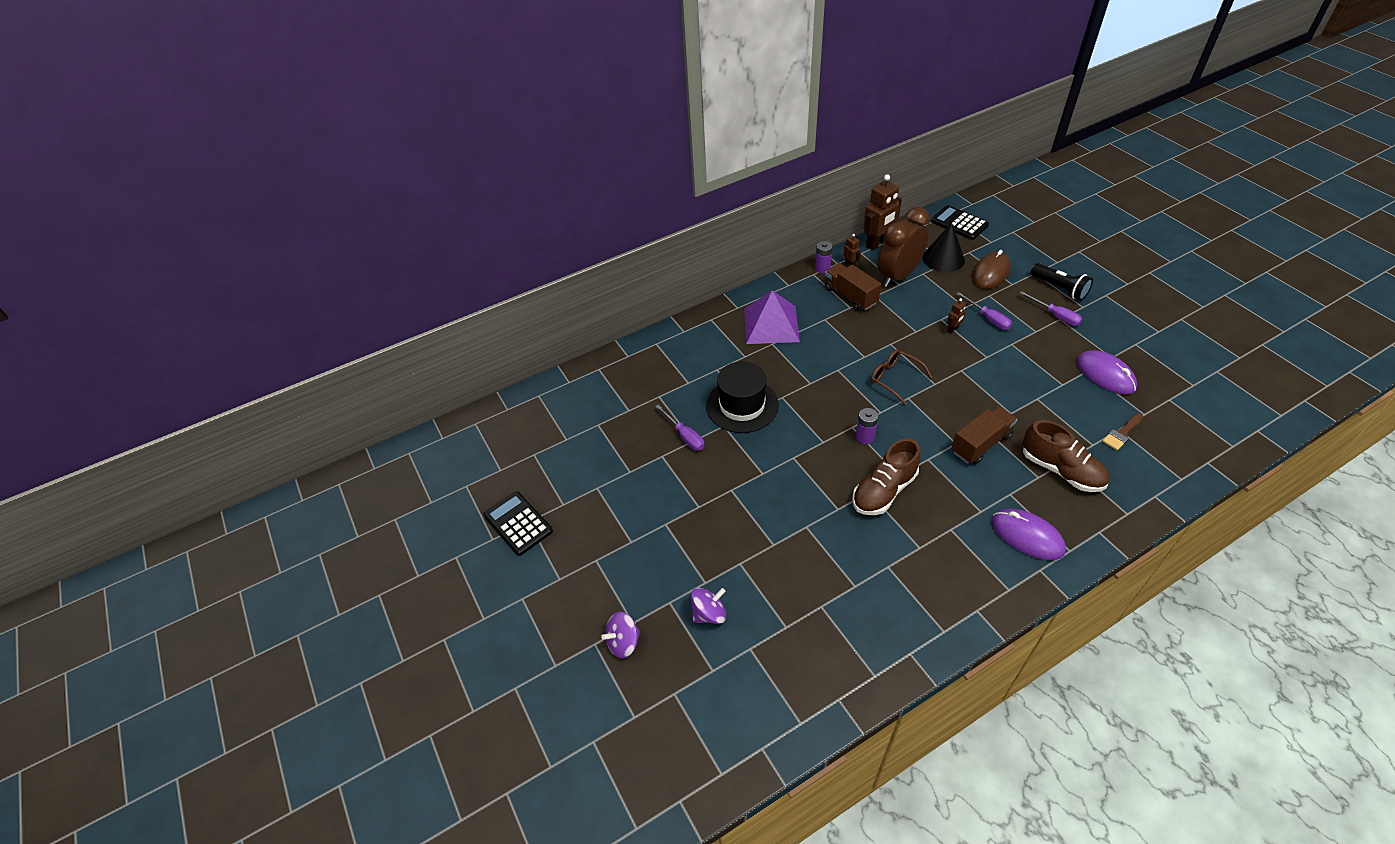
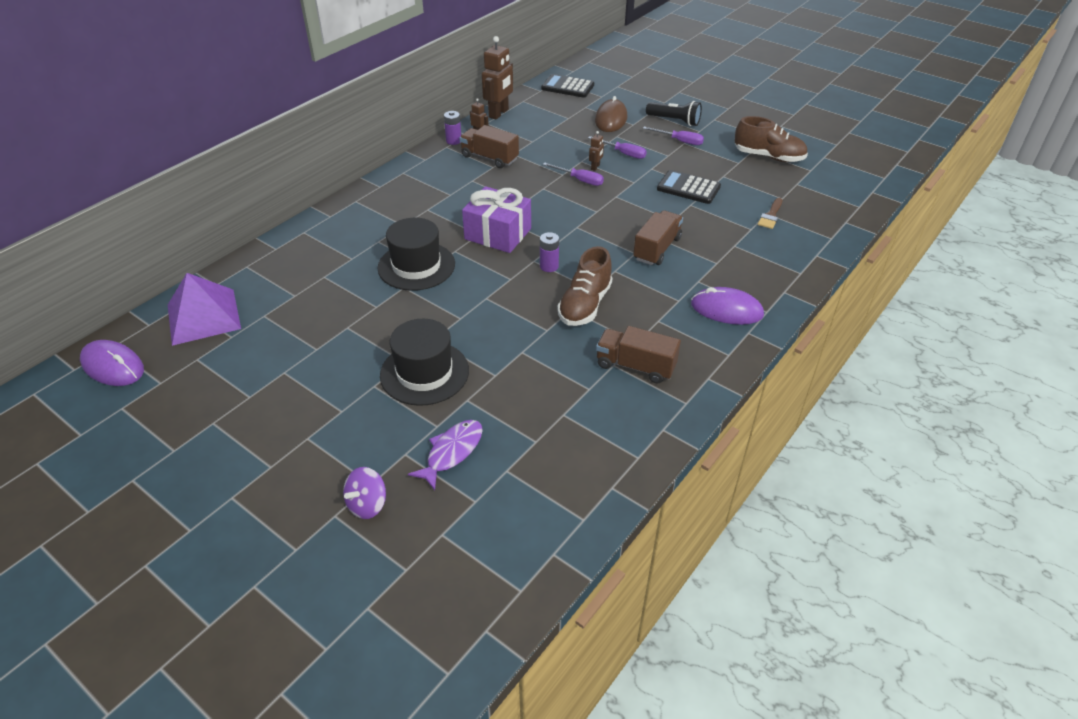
camera: 25 degrees left, 5 degrees down
(518, 523) = (200, 428): black calculator -> black calculator (688, 188)
(684, 436) = (365, 305): purple screwdriver -> purple screwdriver (579, 180)
(709, 614) = (452, 452): purple spinning top -> purple fish
(712, 523) = (424, 373): none -> black hat
(771, 324) = (420, 194): purple pyramid -> purple pyramid (203, 316)
(828, 387) = (498, 234): none -> purple gift
(894, 379) = (558, 214): brown glasses -> none
(898, 276) = (528, 135): brown clock -> none
(908, 574) = (635, 366): none -> brown truck
(943, 259) = (564, 115): black cone -> none
(1061, 470) = (733, 253): brown shoe -> brown shoe (768, 157)
(1105, 374) = (739, 176): purple mouse -> purple mouse (113, 366)

